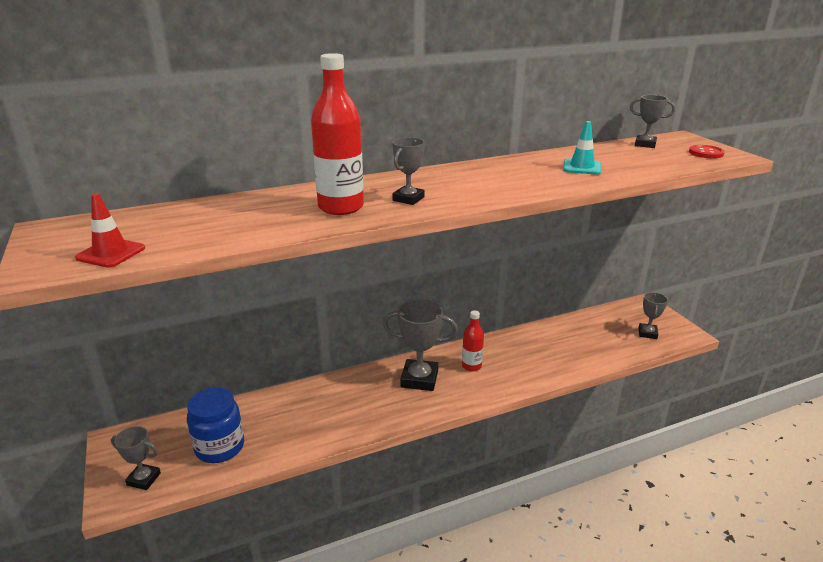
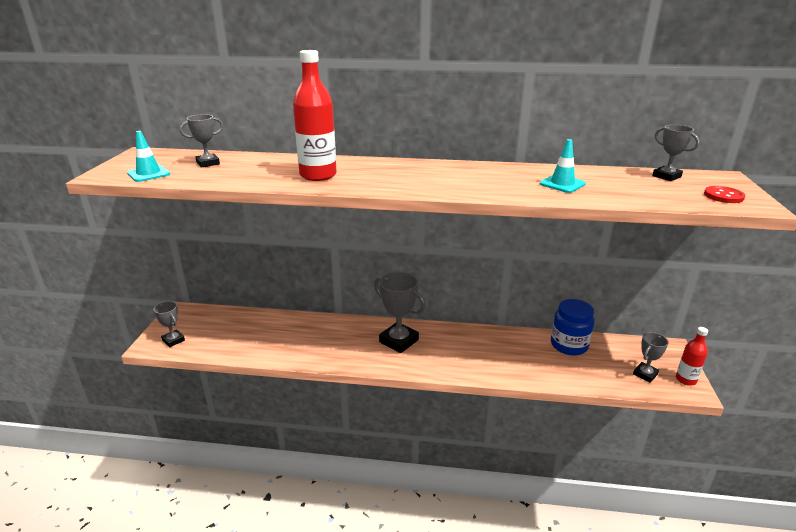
camera: 30 degrees right, 0 degrees up
(111, 253) = (148, 174): red traffic cone -> turquoise traffic cone
(220, 447) = (229, 338): blue jar -> blue jar (569, 345)
(408, 199) = (373, 179): grey trophy -> grey trophy (208, 163)
(471, 366) = (449, 345): red bottle -> red bottle (685, 380)

